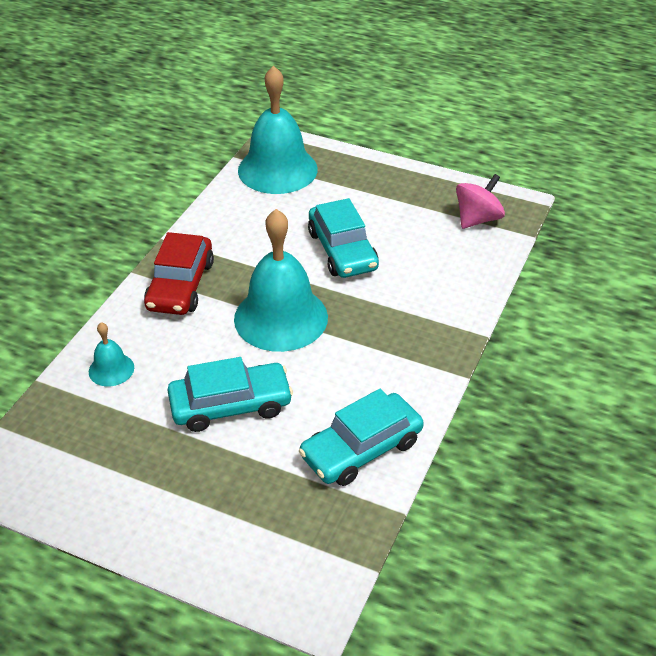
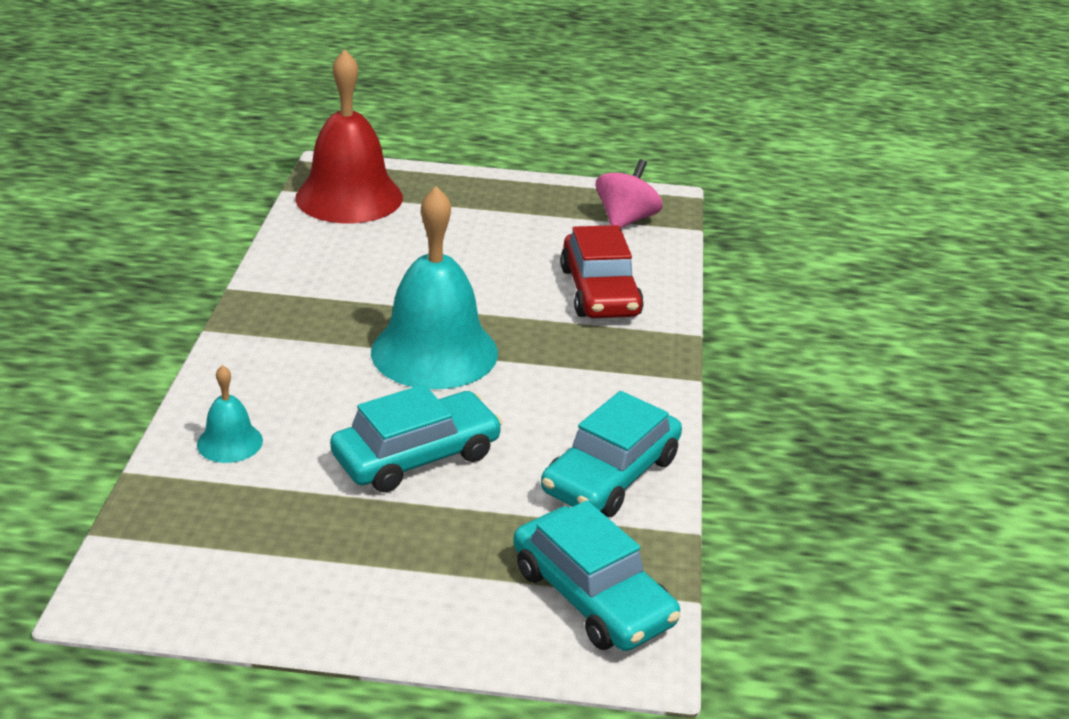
camera: 20 degrees left, 10 degrees down
(180, 285) = (281, 335): red car -> red car (599, 292)
(277, 169) = (349, 197): turquoise bell -> red bell
(342, 250) = (477, 271): turquoise car -> turquoise car (592, 596)

